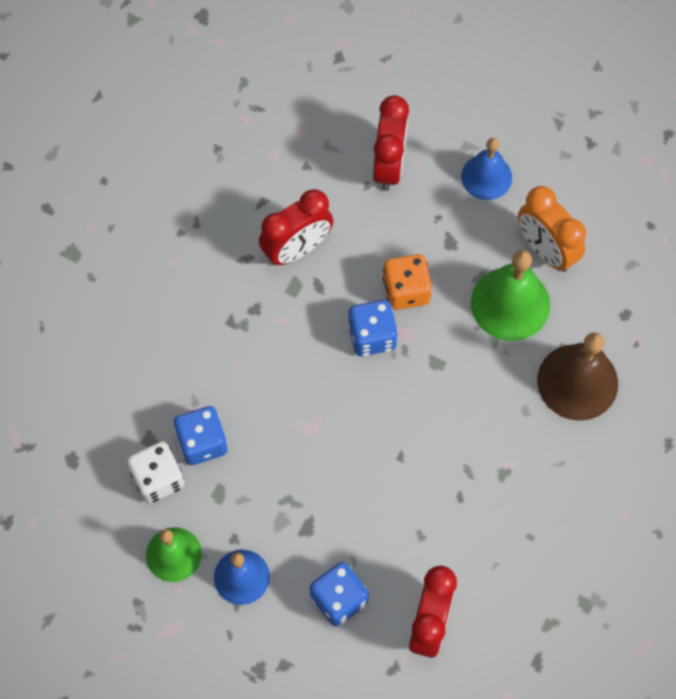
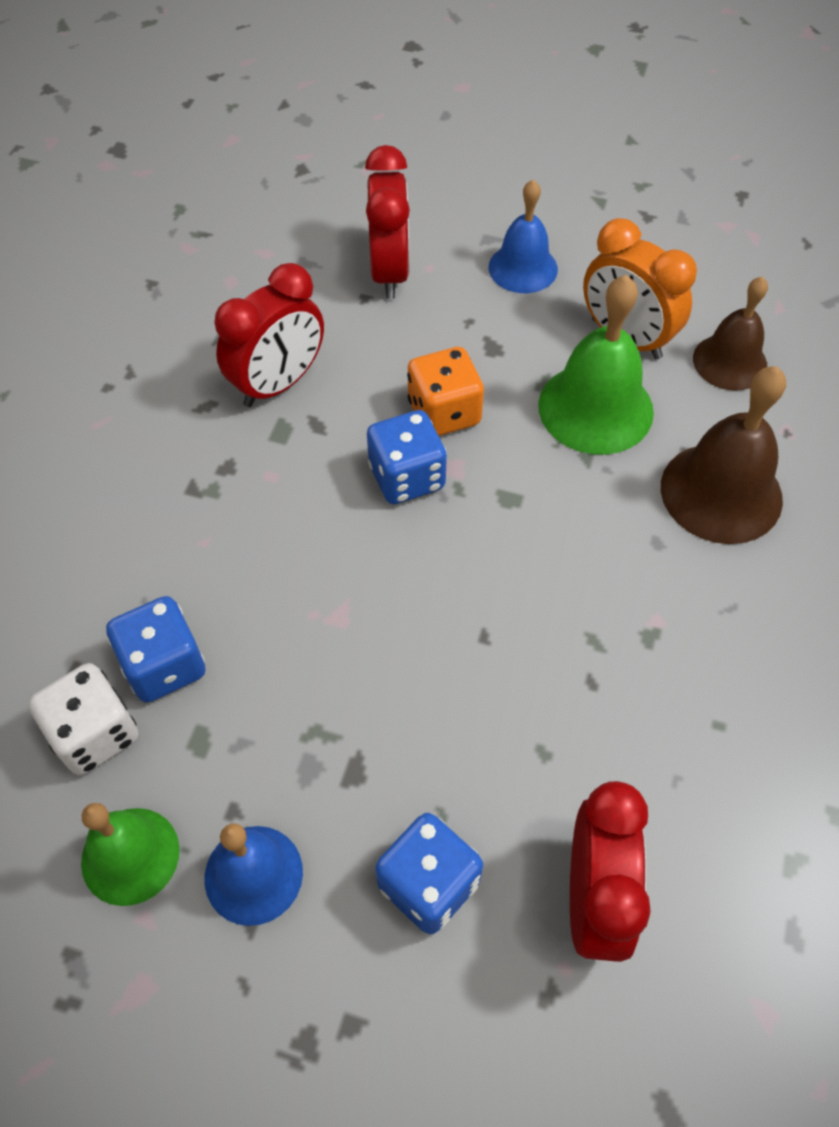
camera: 10 degrees left, 10 degrees down
(614, 281) = (730, 362): none -> brown bell

